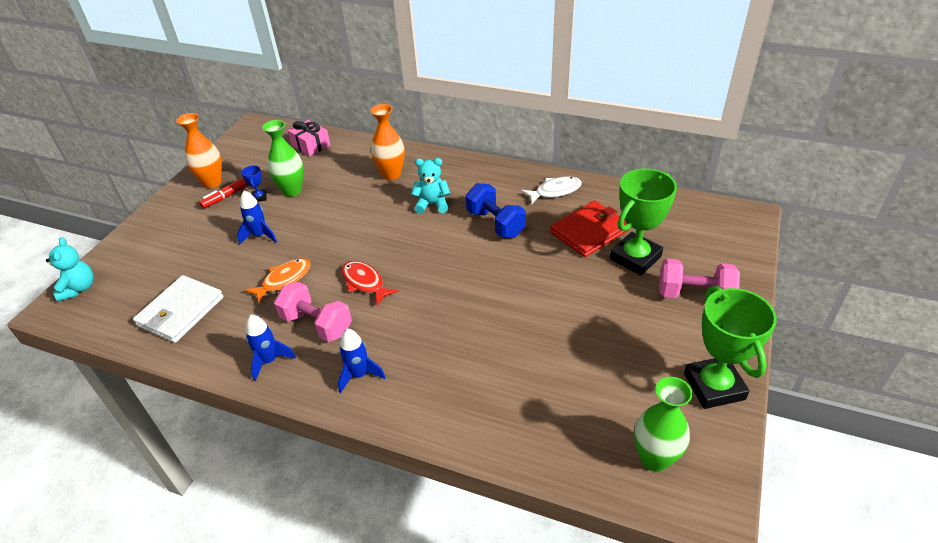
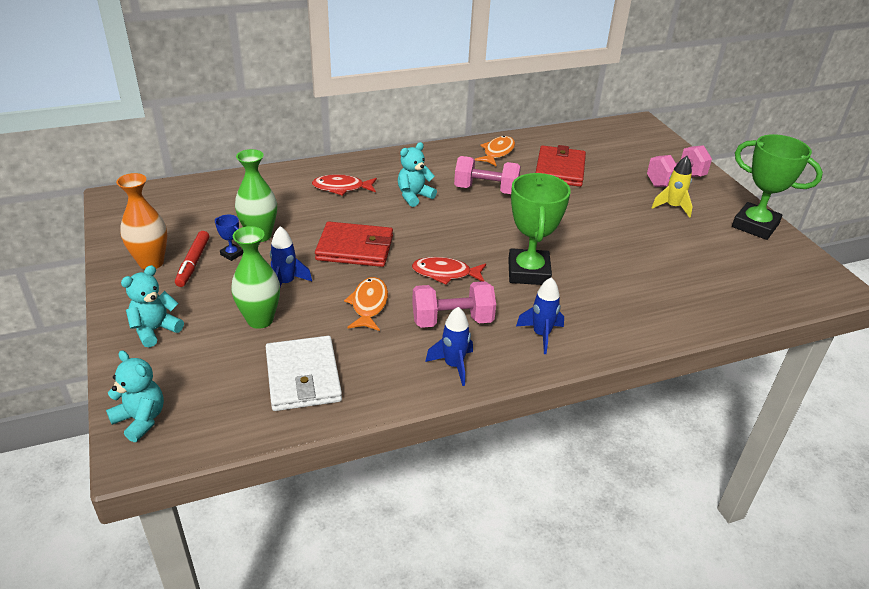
camera: 45 degrees left, 5 degrees down
(156, 232) = (155, 330): none -> turquoise teddy bear
(311, 145) = (217, 193): pink gift -> none
(334, 230) = (355, 248): none -> red wallet
(391, 174) = (341, 188): orange vase -> red fish
(495, 223) = (486, 190): blue dumbbell -> pink dumbbell
(555, 191) = (497, 152): white fish -> orange fish
(635, 258) = (612, 174): green trophy -> green trophy (528, 272)
(648, 321) = (672, 207): none -> yellow rocket
(654, 458) = (781, 279): green vase -> green vase (260, 320)

